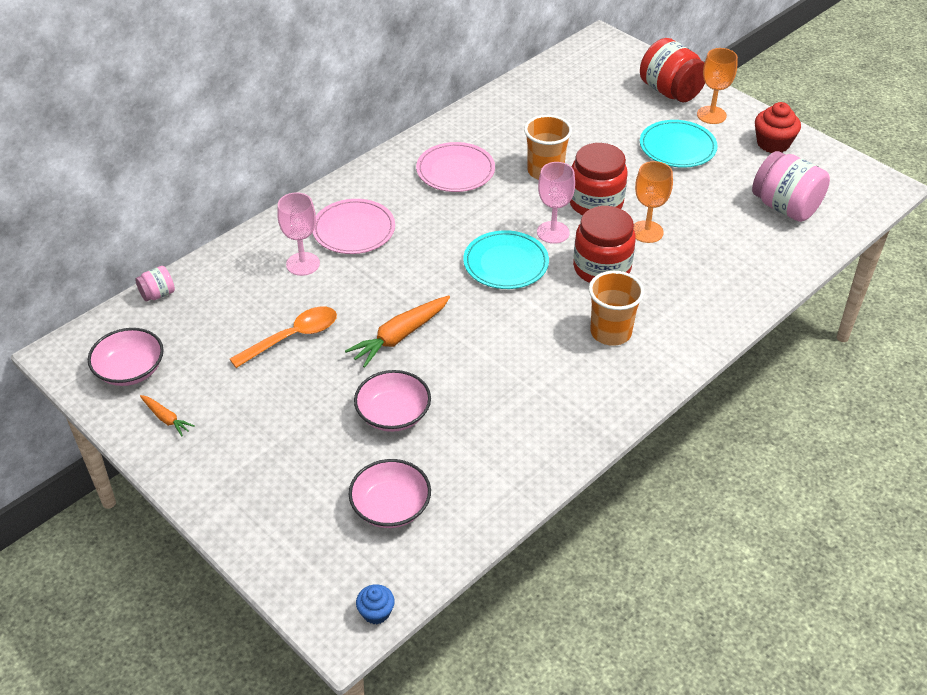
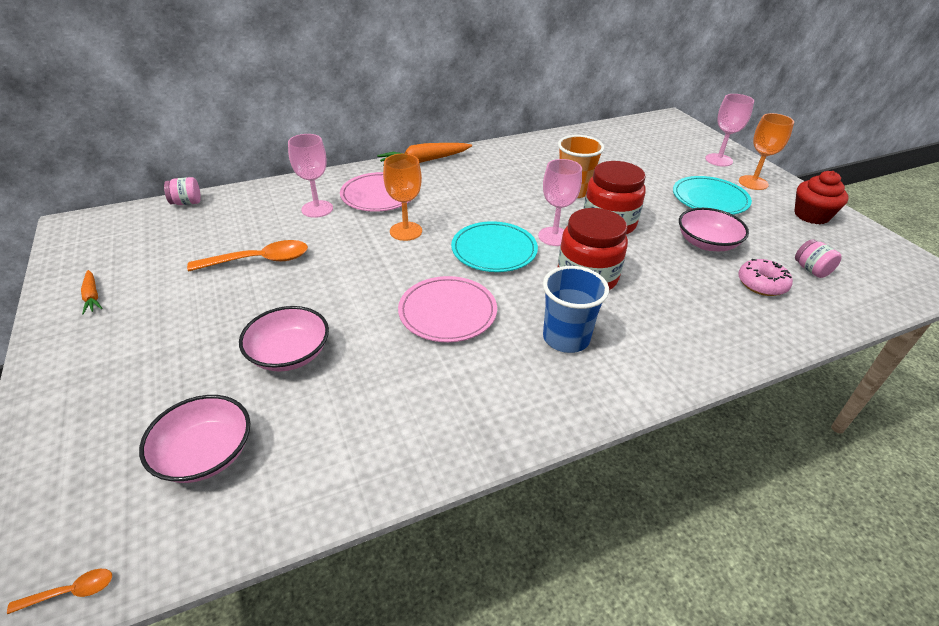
camera: 20 degrees right, 5 degrees down
(130, 370) = (108, 250): pink bowl -> pink bowl (707, 243)
(376, 612) = (71, 592): blue cupcake -> orange spoon
(400, 336) = (352, 285): orange carrot -> orange carrot (424, 161)
(455, 171) = (494, 174): pink plate -> pink plate (447, 312)
(610, 332) = (566, 338): orange cup -> blue cup
(647, 232) = (649, 257): orange goblet -> orange goblet (406, 231)
(670, 91) = (718, 160): red jar -> pink goblet
(748, 234) = (762, 284): none -> pink donut
(785, 207) = (811, 270): pink jar -> pink jar, size x0.49

